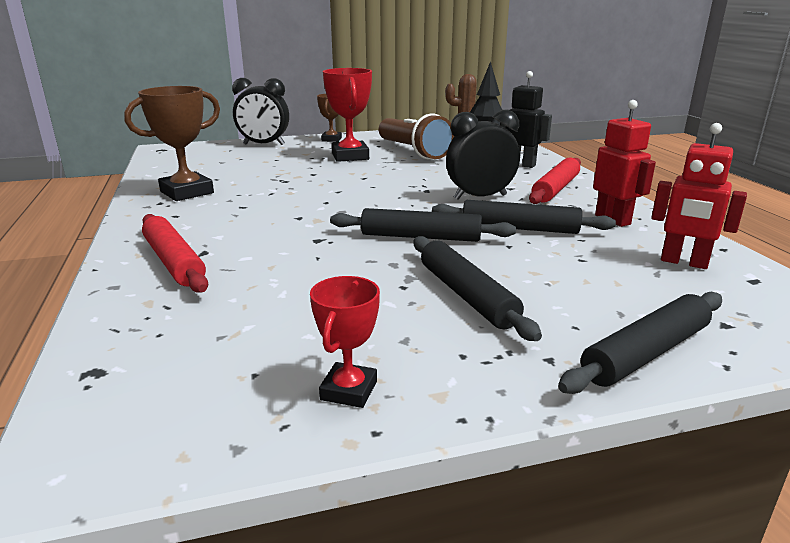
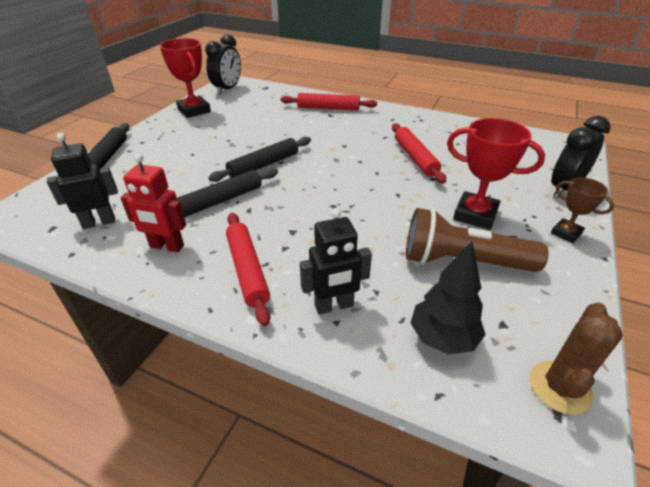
camera: 130 degrees right, 15 degrees up
(187, 192) = (433, 129): brown trophy -> none
(279, 185) = (415, 158): none -> red rolling pin
(349, 390) = (194, 110): red trophy -> red trophy, size x1.71
(466, 295) = (197, 148): black rolling pin -> none
(480, 197) = (287, 219): black clock -> black clock (227, 89)
(684, 262) = (99, 222): red robot -> black robot

